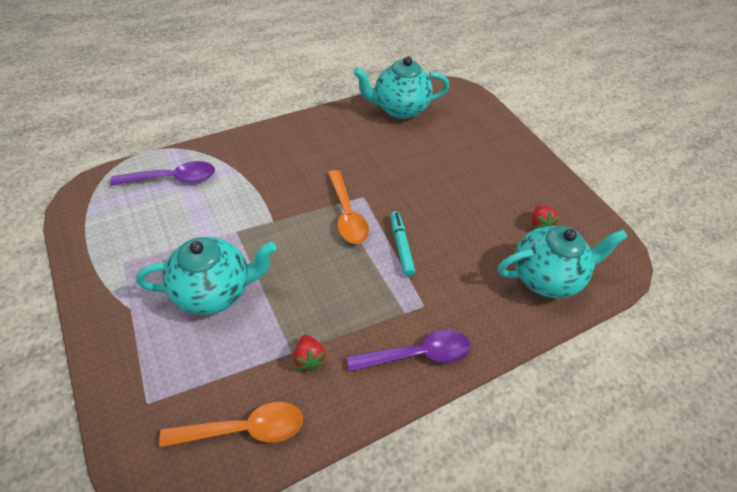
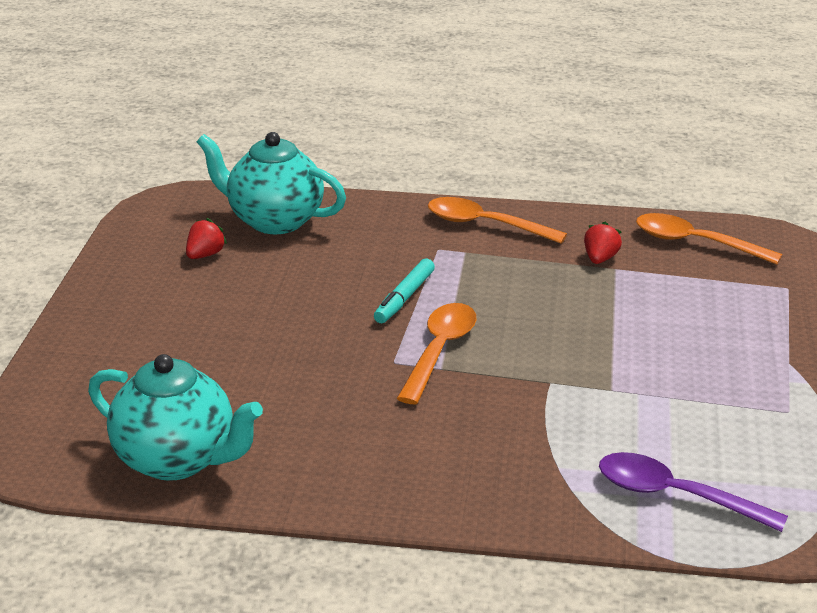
camera: 140 degrees left, 20 degrees down
(215, 291) = (674, 341): turquoise teapot -> none
(417, 354) = (485, 225): purple spoon -> orange spoon

